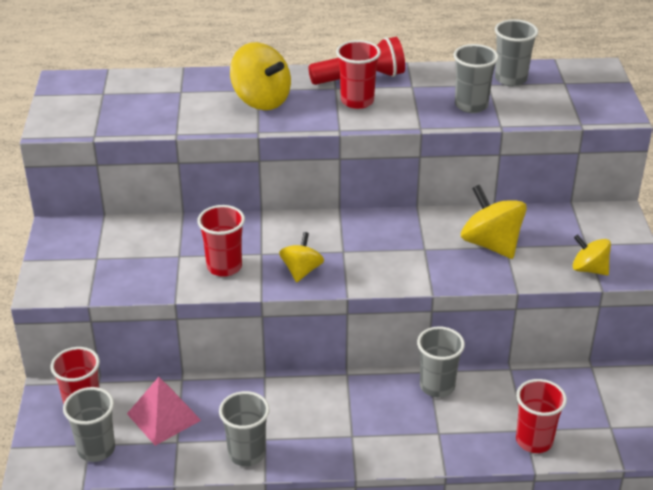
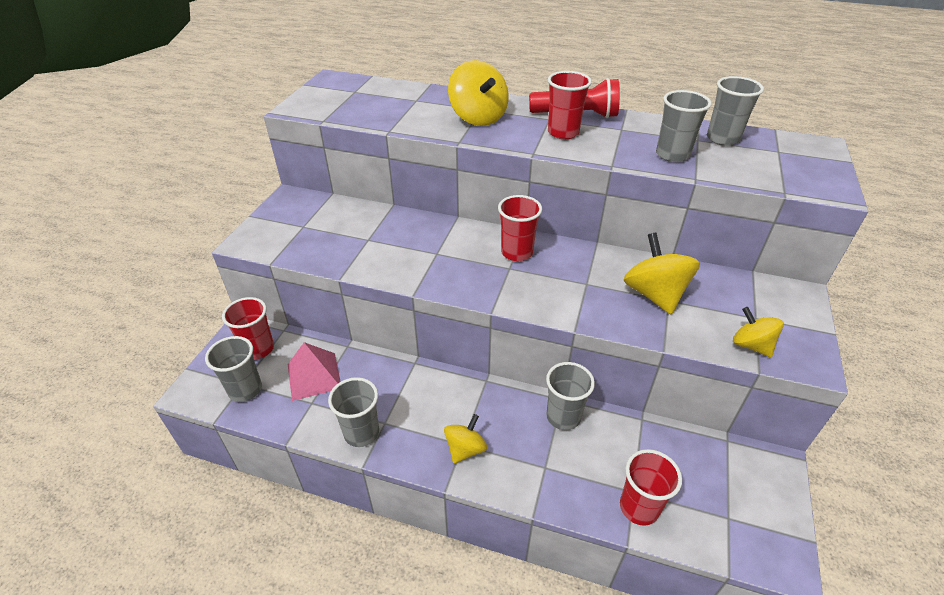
camera: 20 degrees right, 5 degrees up
(224, 267) = (398, 258): red cup -> red cup (516, 252)
(301, 271) = (462, 277): yellow spinning top -> yellow spinning top (465, 449)

